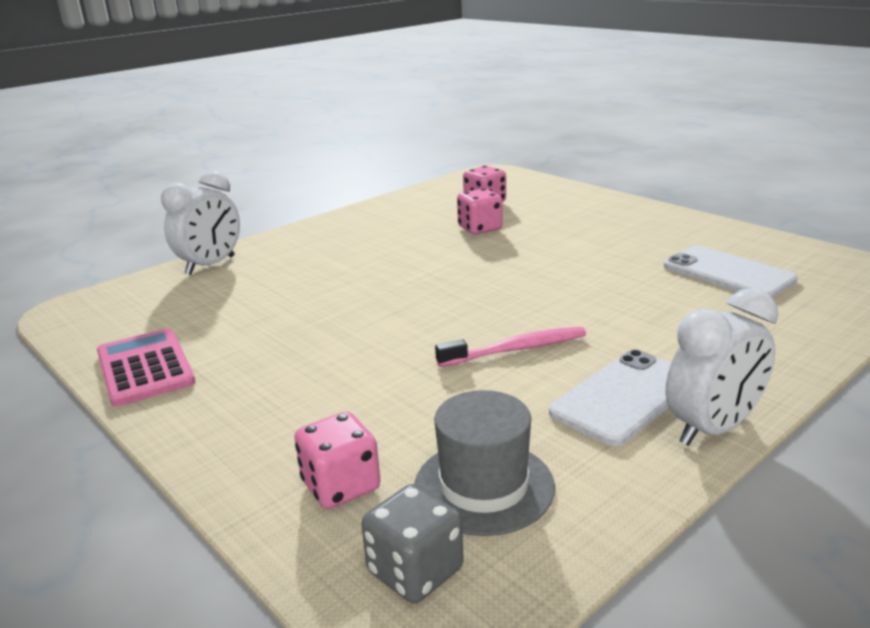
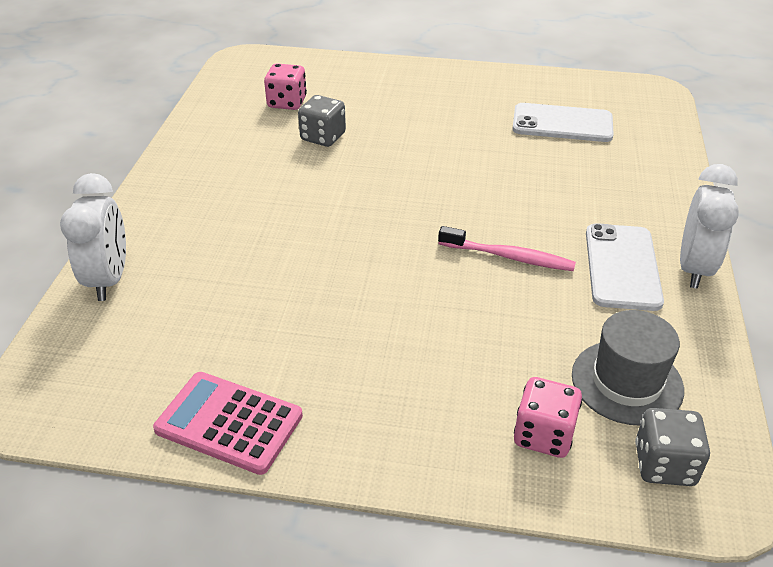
camera: 40 degrees left, 15 degrees up
(480, 228) = (323, 137): pink dice -> grey dice
(516, 349) = (509, 257): pink toothbrush -> pink toothbrush turned 75 degrees clockwise

